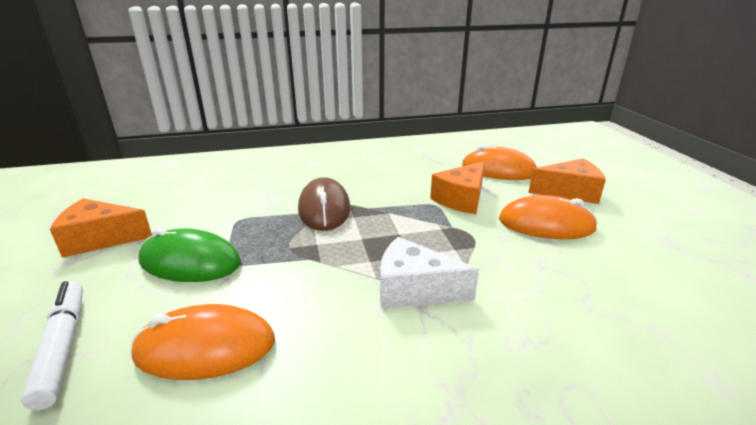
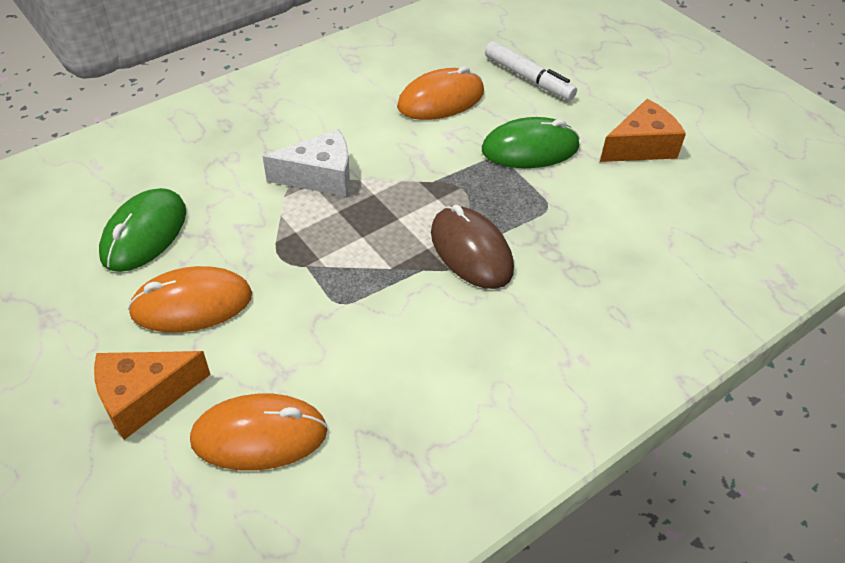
camera: 155 degrees right, 20 degrees up
(461, 199) = (306, 325): orange cheese -> none
(605, 280) = (144, 233): none -> green mouse

